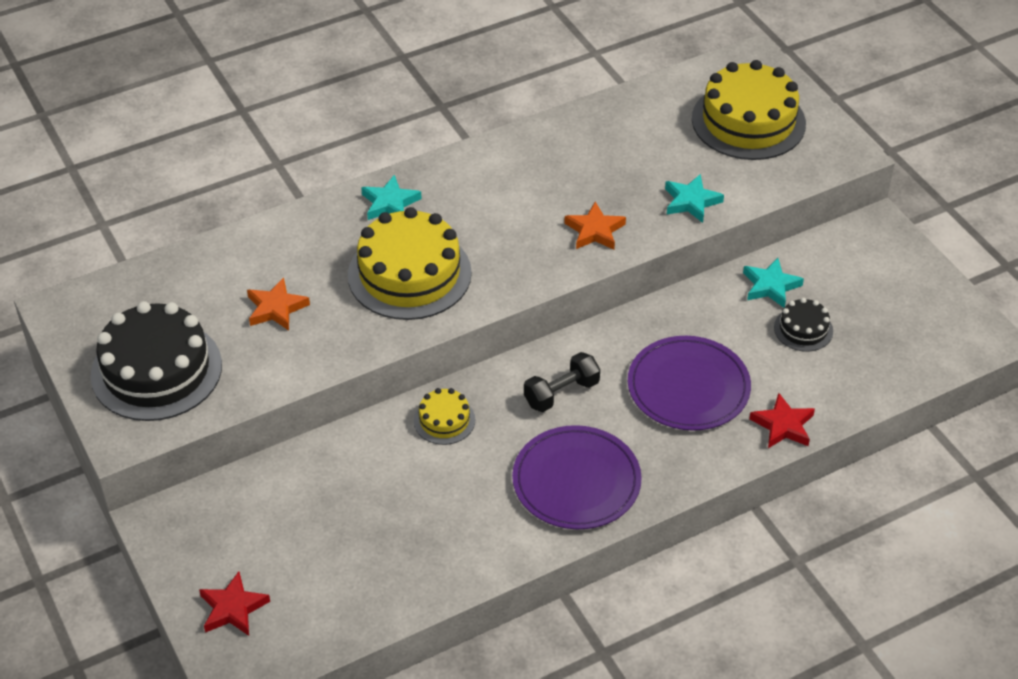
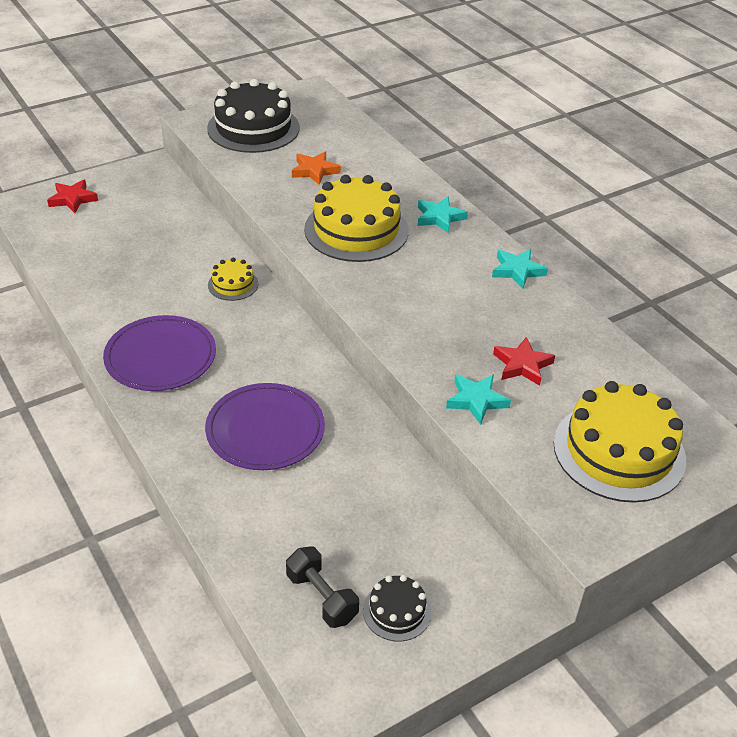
camera: 85 degrees right, 5 degrees down
(561, 393) = (260, 348): black dumbbell -> black dumbbell (322, 597)
(595, 231) = (423, 333): orange star -> none
(770, 286) = (407, 499): turquoise star -> turquoise star (517, 271)
(783, 425) = (213, 498): red star -> red star (522, 365)
(803, 329) = (345, 523): black cake -> black cake (397, 611)

